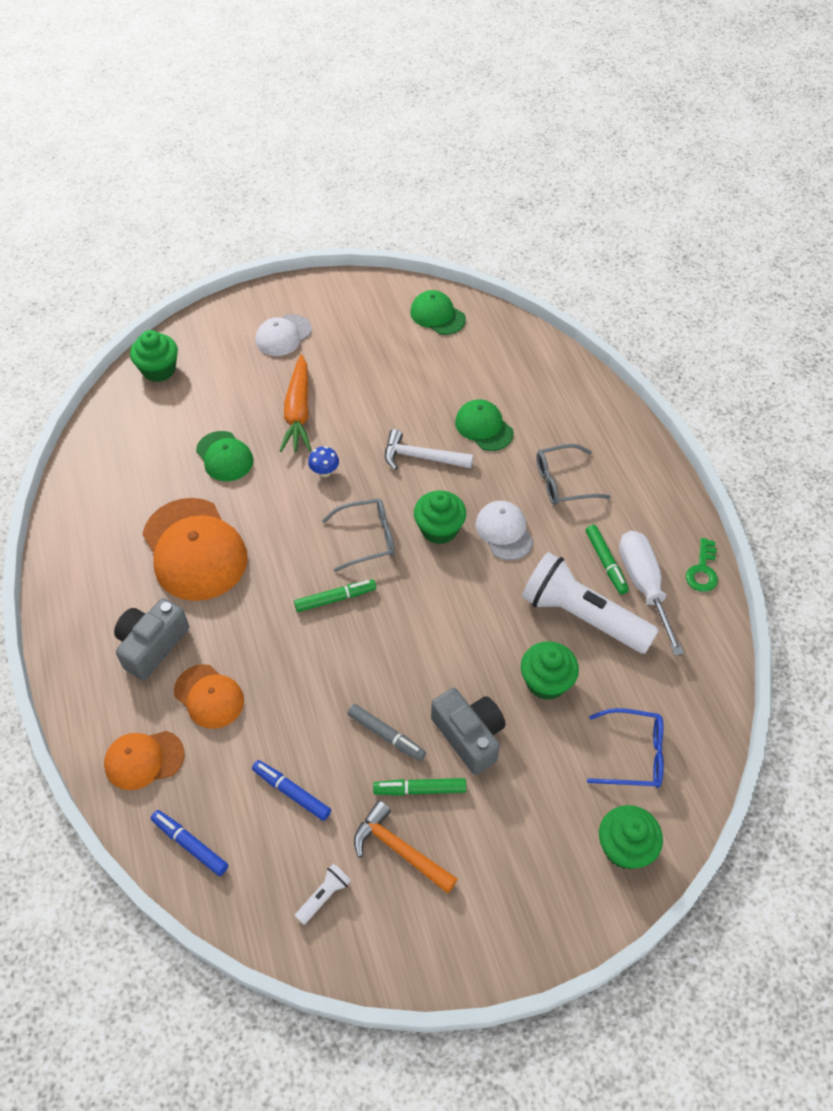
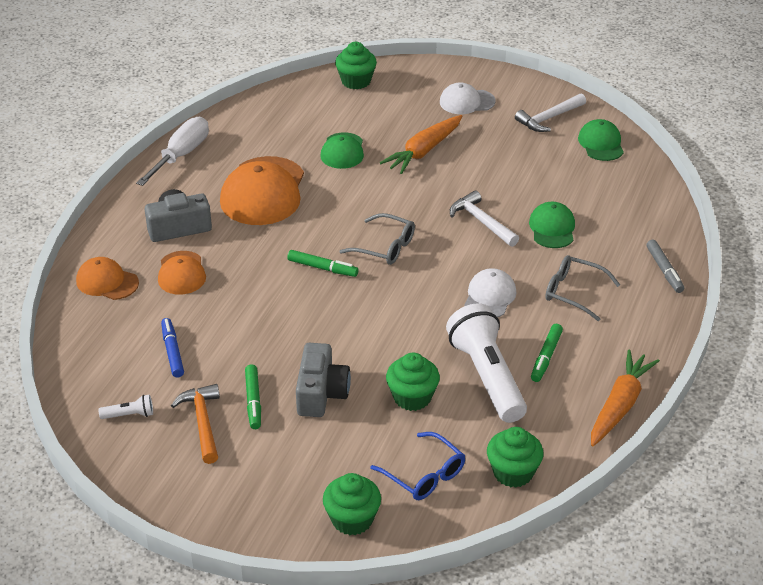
camera: 40 degrees right, 15 degrees down
(190, 845) = (84, 340): blue marker -> none
(324, 472) = (401, 194): blue mushroom -> none
(370, 313) = (549, 118): none -> white hammer
(386, 735) = (266, 359): grey marker -> grey marker (664, 270)
(420, 789) = (253, 401): green marker -> green marker turned 135 degrees counterclockwise
(439, 529) = (443, 269): green cupcake -> green cupcake (513, 472)
(643, 585) = (559, 387): white screwdriver -> white screwdriver (181, 155)
(702, 570) = (620, 405): green key -> orange carrot

